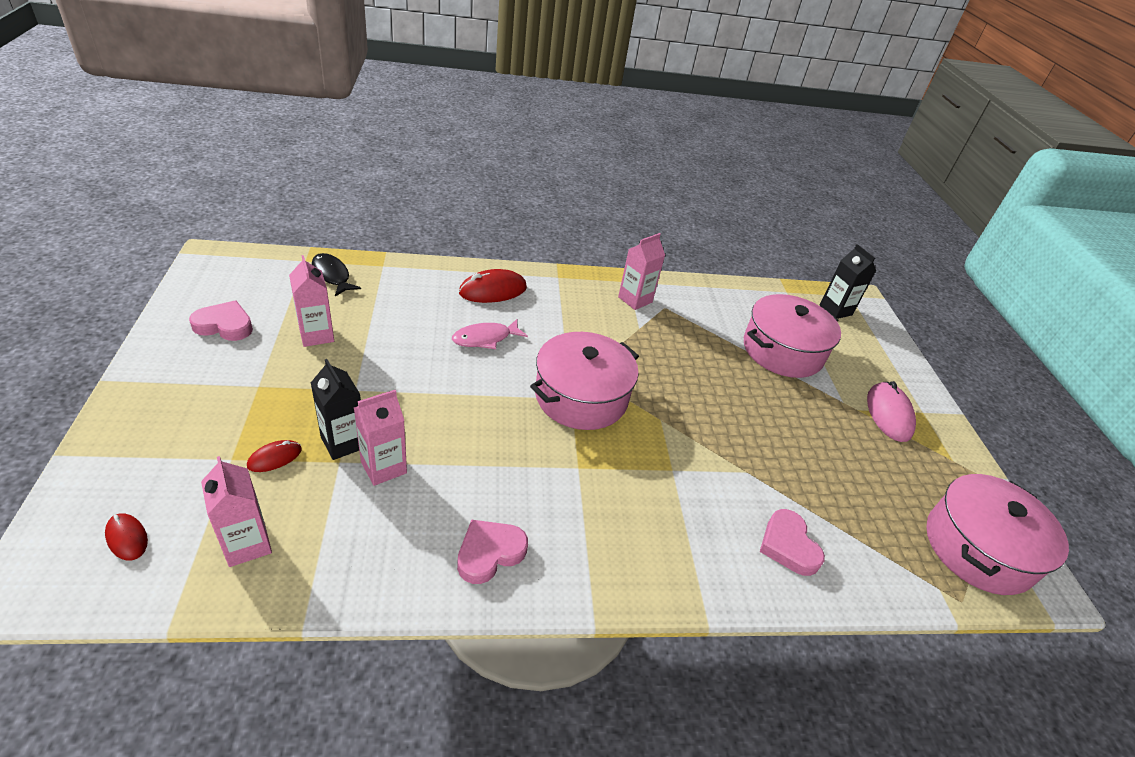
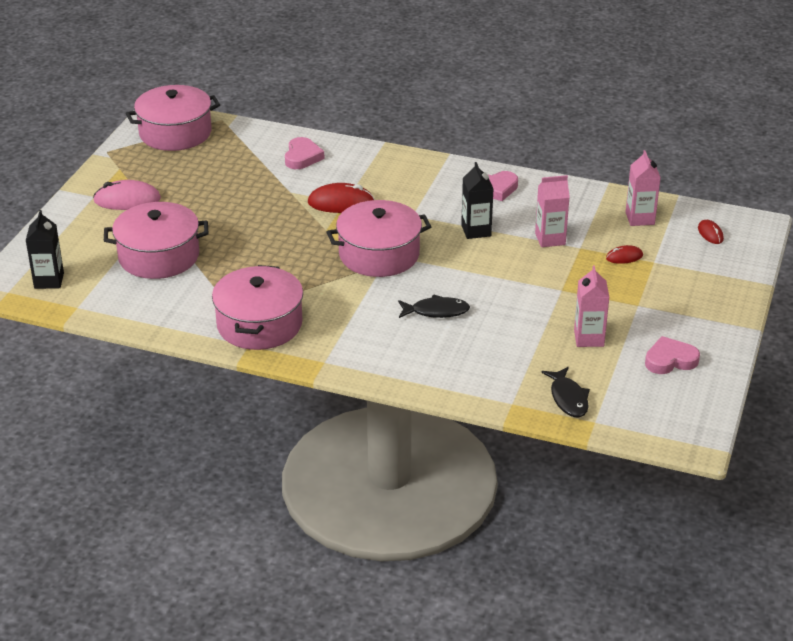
camera: 150 degrees left, 5 degrees down
(224, 325) = (670, 360): pink heart -> pink heart turned 135 degrees clockwise
(343, 442) = (576, 257): black carton -> black carton (476, 231)
(485, 338) = (436, 311): pink fish -> black fish
(493, 290) = (405, 356): red mouse -> red mouse (341, 203)
(635, 299) = (259, 324): pink carton -> pink pot
(889, 414) = (127, 200): pink mouse -> pink mouse turned 60 degrees clockwise

